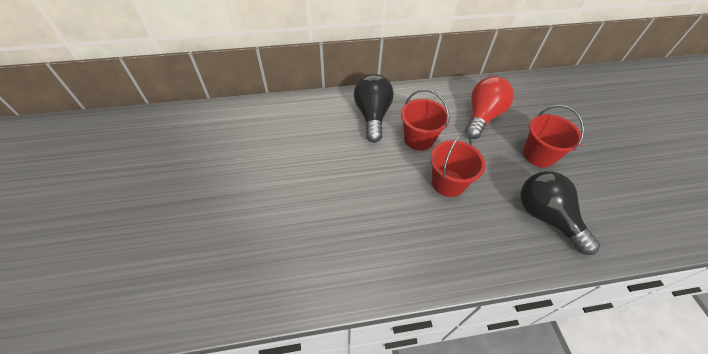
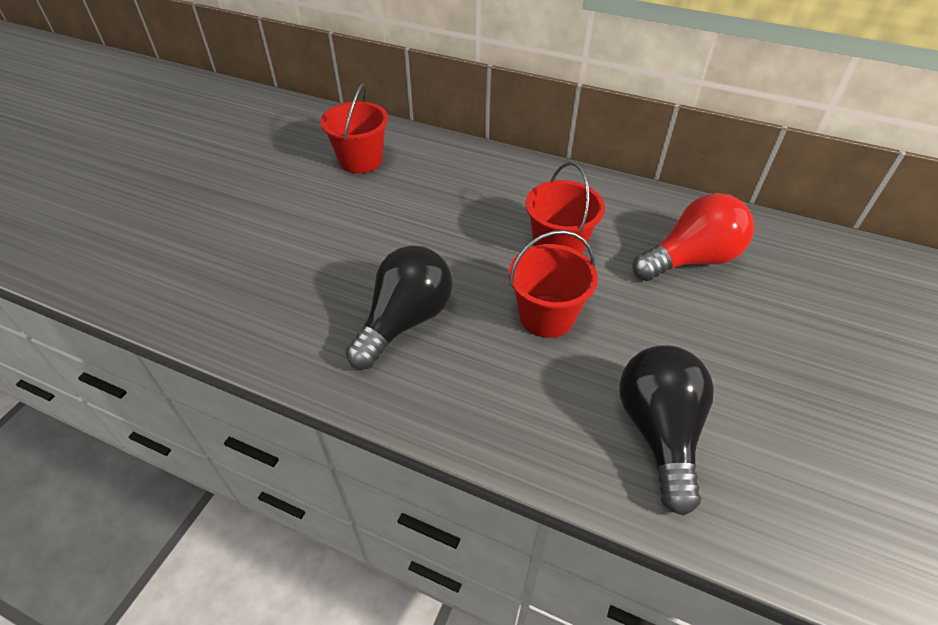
camera: 35 degrees right, 5 degrees down
(372, 116) = (520, 194): black light bulb -> black light bulb (405, 321)
(538, 155) = (737, 349): red bucket -> red bucket (360, 160)

